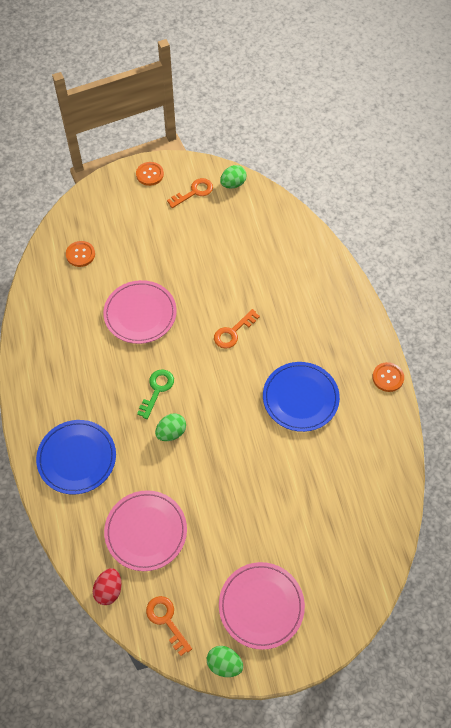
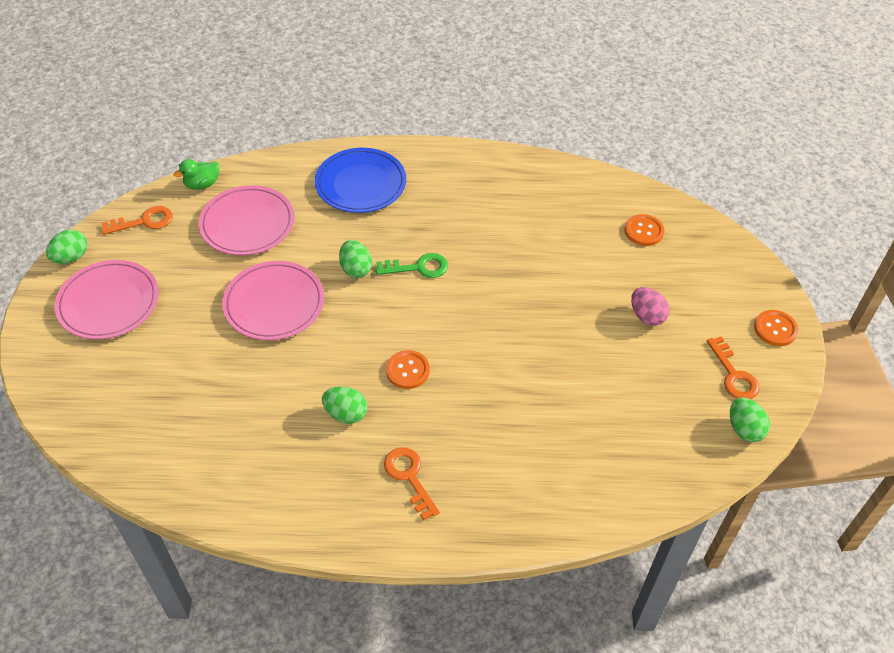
camera: 105 degrees right, 10 degrees down
(109, 590) = (202, 184): red egg -> green duck
(140, 314) = (534, 272): pink plate -> pink plate (274, 303)
(157, 390) = (418, 267): green key -> green key turned 45 degrees counterclockwise
(160, 242) = (646, 316): none -> pink egg
(233, 332) = (475, 364): orange key -> orange key (409, 477)
(300, 398) = (346, 414): blue plate -> green egg
(388, 377) = (333, 535): orange button -> orange button (407, 370)

